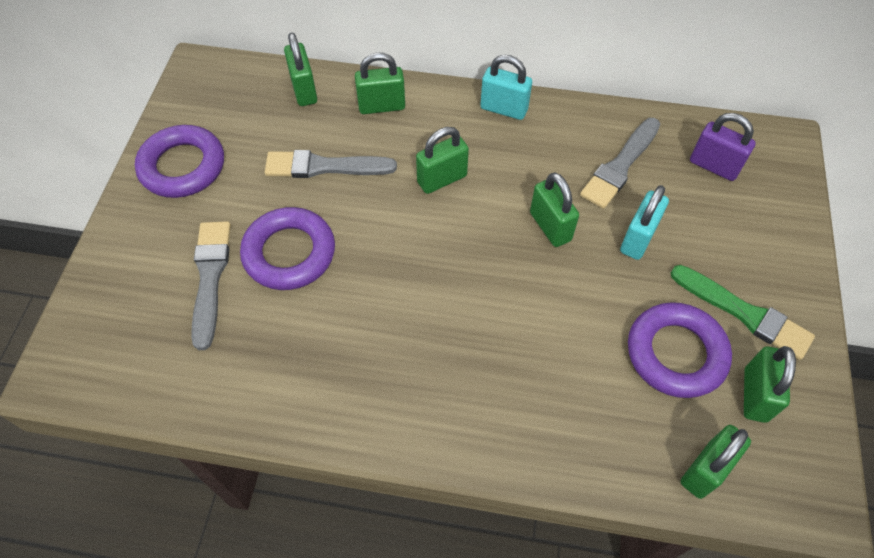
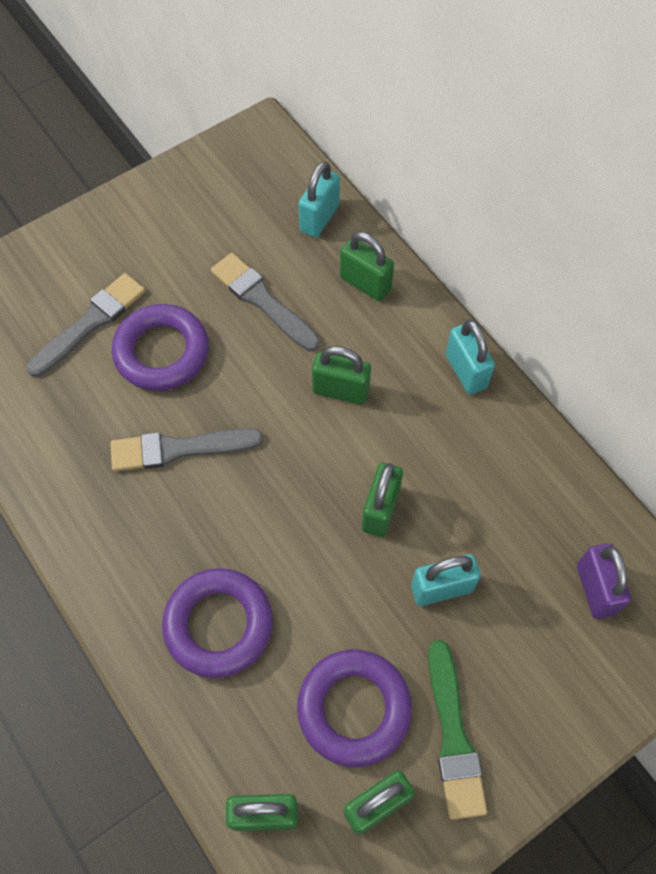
camera: 45 degrees right, 5 degrees up
(182, 166) = (162, 213): purple ring -> purple ring (218, 625)
(304, 90) = (319, 218): green padlock -> turquoise padlock
(620, 166) = (507, 512): grey brush -> grey brush (179, 449)

